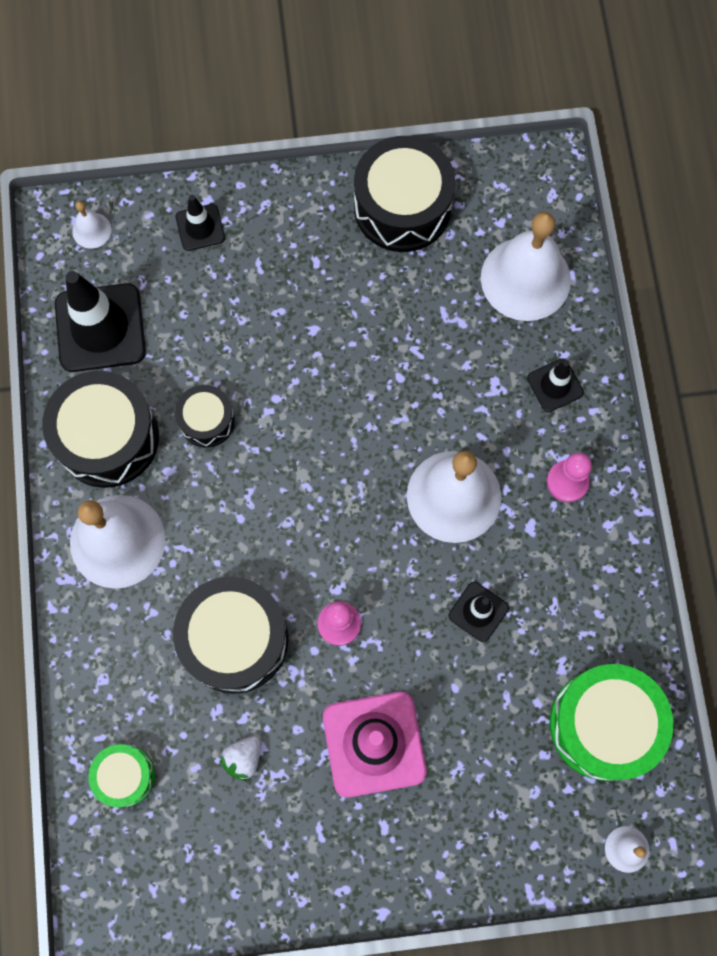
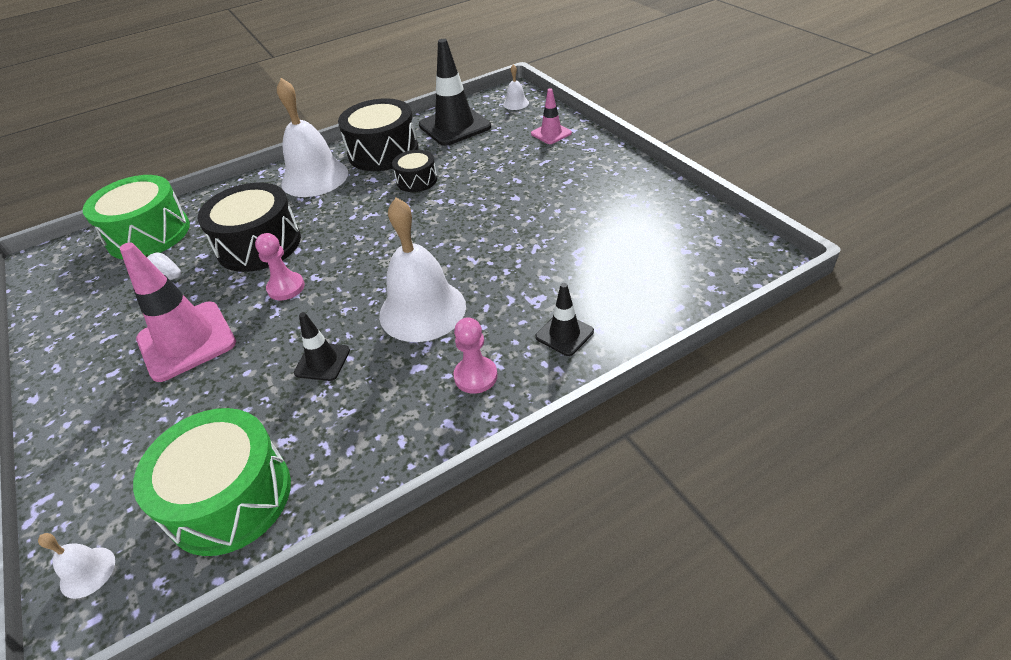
camera: 70 degrees right, 30 degrees down
(125, 776) = (148, 234): green drum -> green drum, size x1.84
(200, 227) = (551, 133): black traffic cone -> pink traffic cone
(402, 207) = (647, 201): black drum -> none
(525, 278) = (649, 281): white bell -> none

